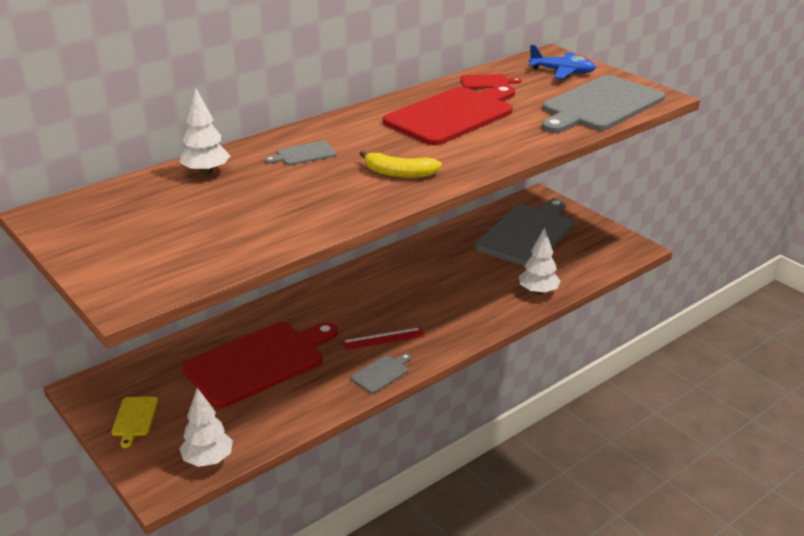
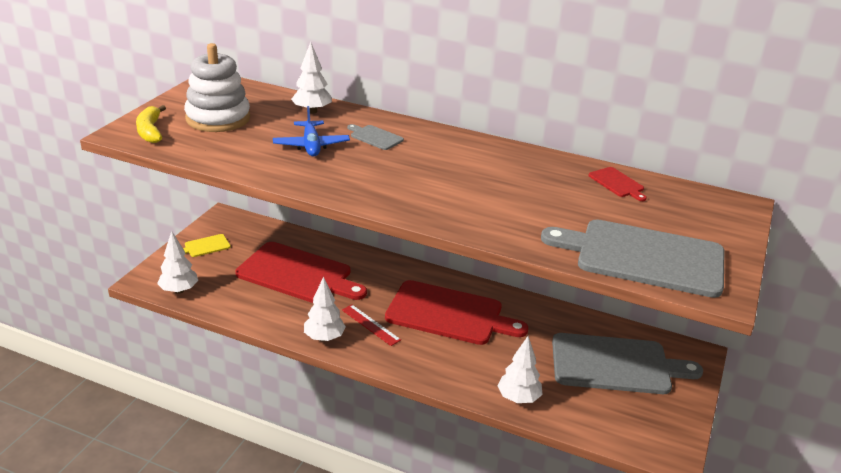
camera: 60 degrees right, 0 degrees up
(158, 229) = (218, 118): none -> white stacking toy
(381, 373) = (324, 338): grey cutting board -> white tree
(399, 173) = (378, 183): yellow banana -> yellow banana (150, 131)
(452, 115) = (520, 182): red cutting board -> red cutting board (449, 314)
(562, 72) = (702, 219): blue plane -> blue plane (311, 145)

